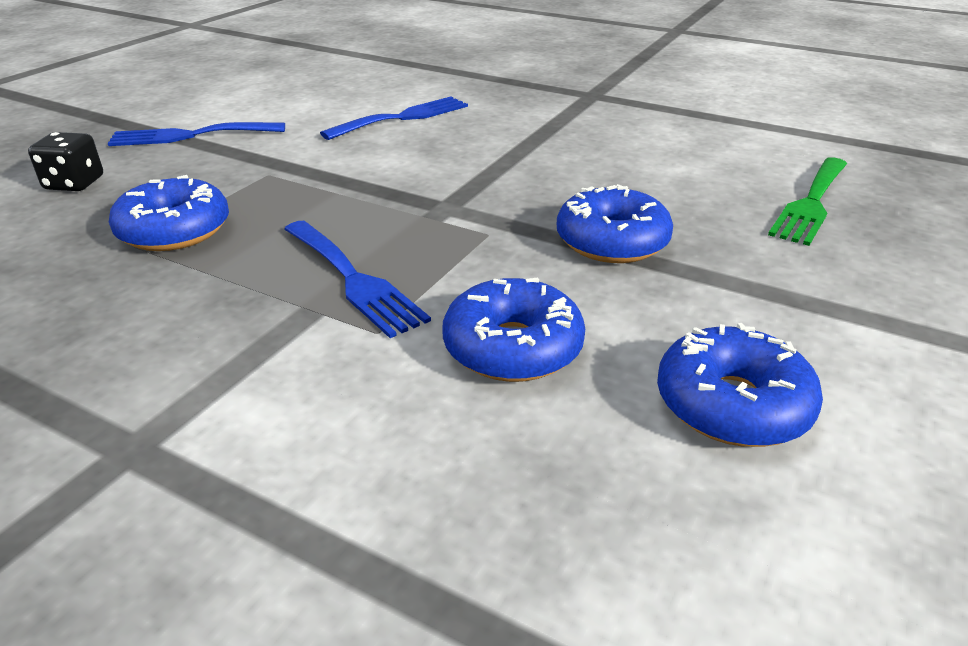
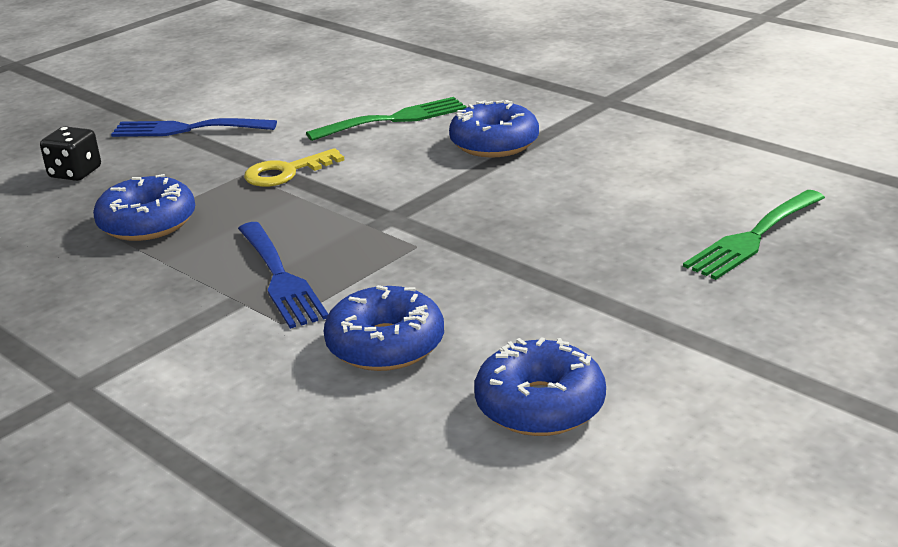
camera: 15 degrees right, 5 degrees down
(313, 170) = (286, 172): none -> yellow key
(403, 117) = (395, 119): blue fork -> green fork
(612, 241) = (526, 261): blue donut -> blue donut (494, 143)

